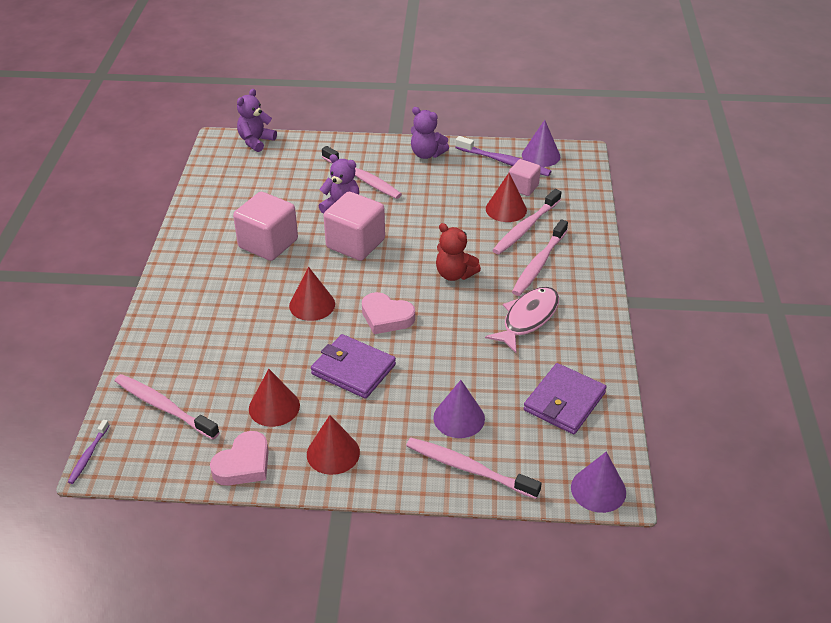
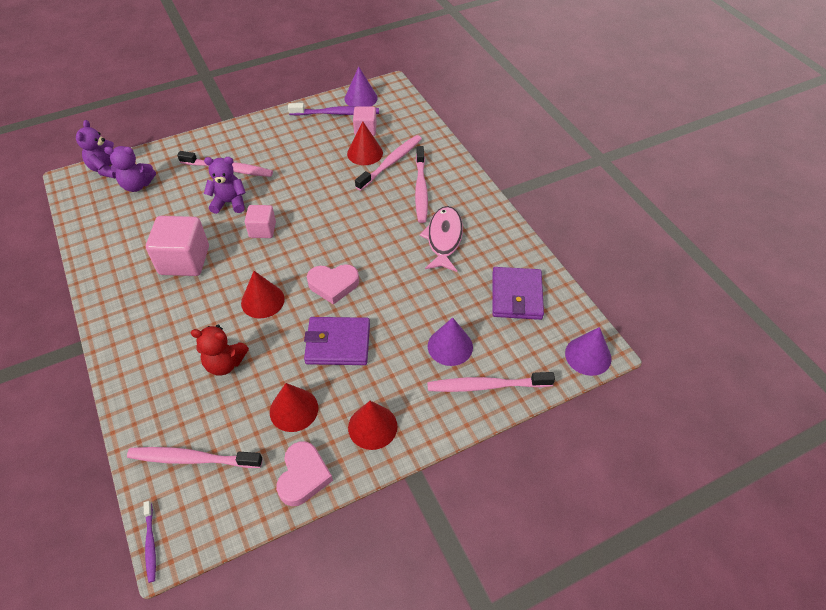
camera: 30 degrees left, 10 degrees up
(355, 243) = (262, 230): pink cube -> pink cube, size x0.58
(427, 154) = (269, 128): purple teddy bear -> purple teddy bear (137, 185)
(454, 274) = (362, 224): red teddy bear -> red teddy bear (225, 363)
(526, 227) = (390, 163): pink toothbrush -> pink toothbrush turned 150 degrees counterclockwise

